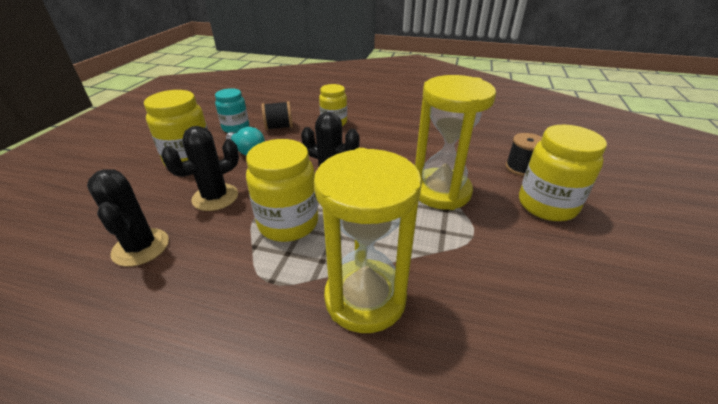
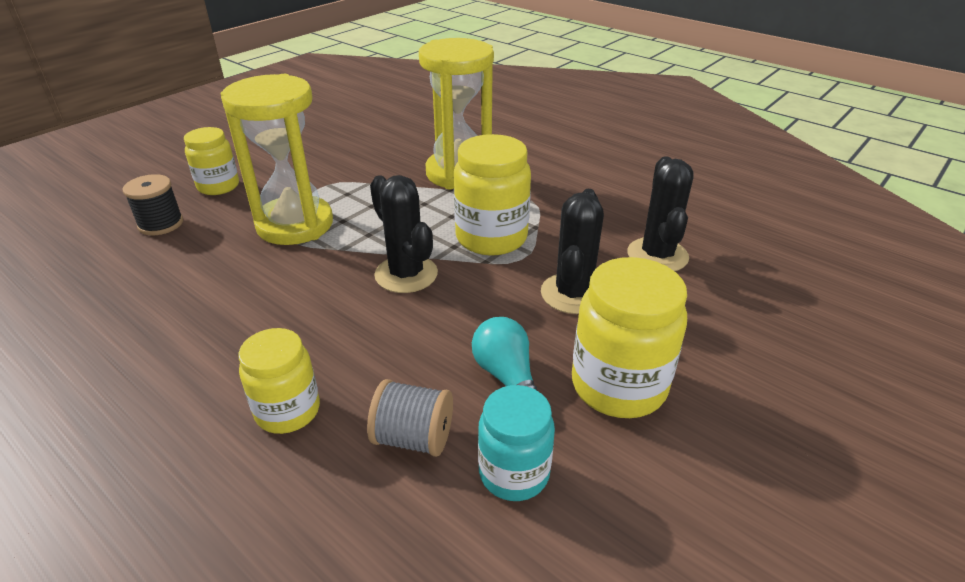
camera: 155 degrees left, 0 degrees up
(215, 197) = (573, 294): black cactus -> black cactus turned 60 degrees counterclockwise
(279, 127) = (413, 438): black spool -> grey spool
(547, 205) = (218, 186): yellow jar -> yellow jar, size x0.65

